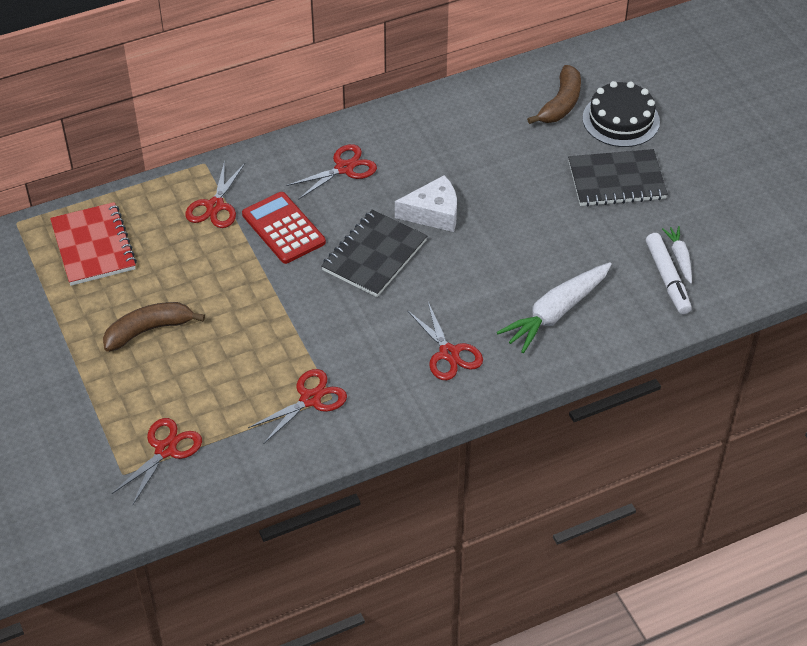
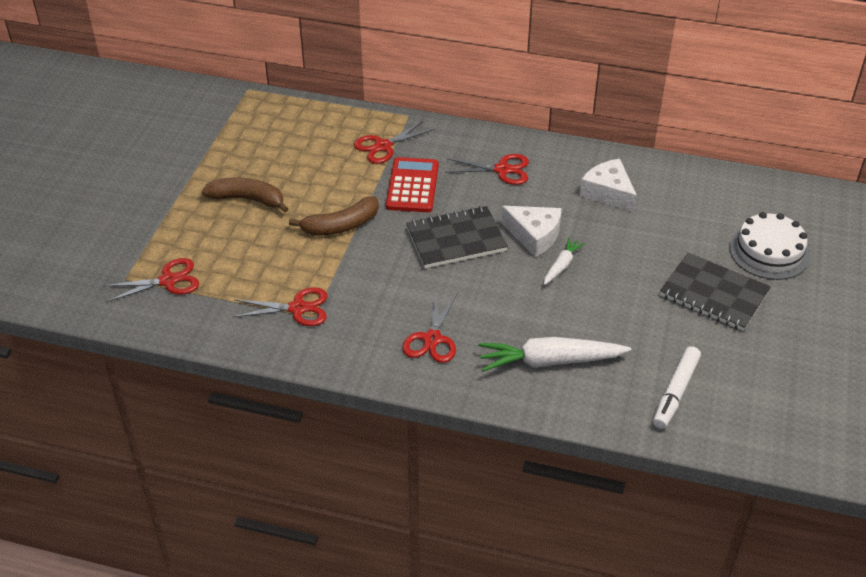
camera: 40 degrees right, 5 degrees down
(94, 246) = (276, 128): red notebook -> none
(452, 139) = (608, 193): none -> white cheese
(560, 104) = (728, 213): brown banana -> brown banana (341, 226)
(621, 120) = (769, 251): black cake -> white cake
(679, 258) = (705, 383): white carrot -> white carrot (561, 266)

